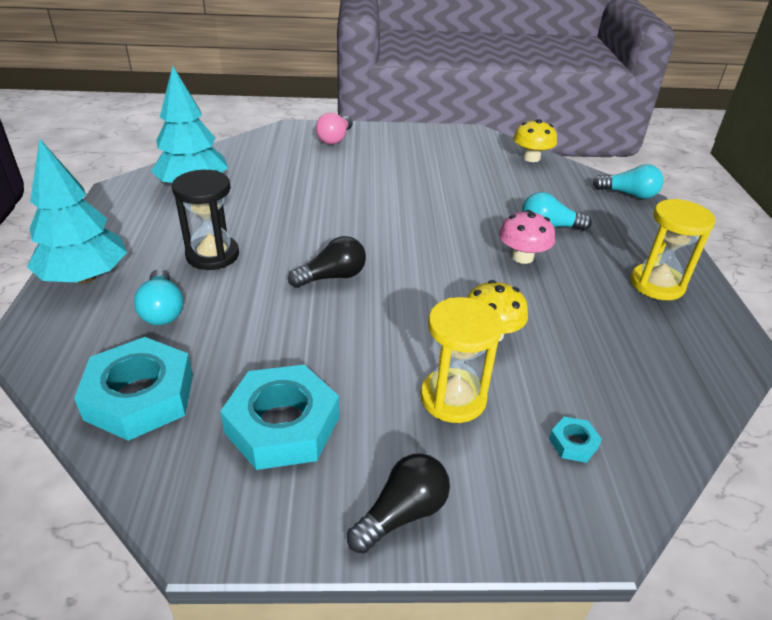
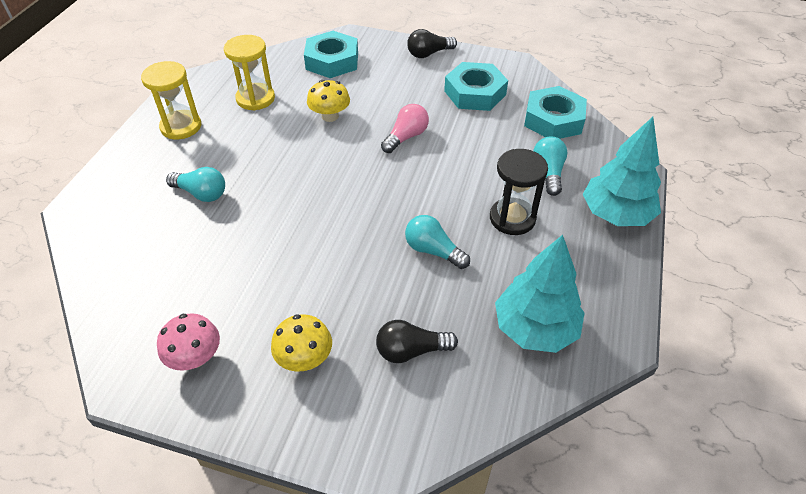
camera: 160 degrees left, 10 degrees up
(332, 277) = (417, 178): black light bulb -> black light bulb (411, 350)
(335, 139) = (331, 410): pink light bulb -> pink light bulb (406, 137)
(453, 398) = (378, 88): yellow hourglass -> yellow hourglass (255, 98)
(522, 257) = (255, 167): pink mushroom -> pink mushroom (195, 357)
(531, 158) = (106, 304): yellow mushroom -> yellow mushroom (304, 358)
(573, 443) = (332, 61): turquoise nut -> turquoise nut, size x2.35
(629, 194) = (76, 219): turquoise light bulb -> turquoise light bulb (433, 251)

